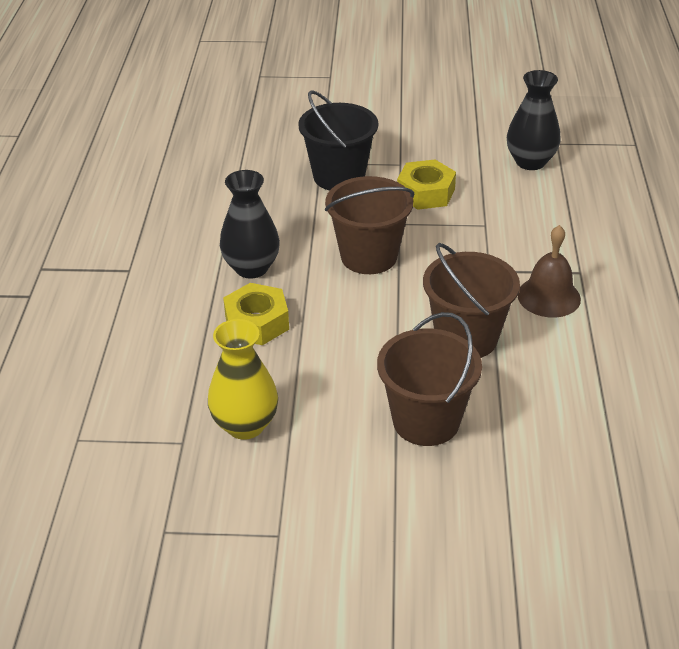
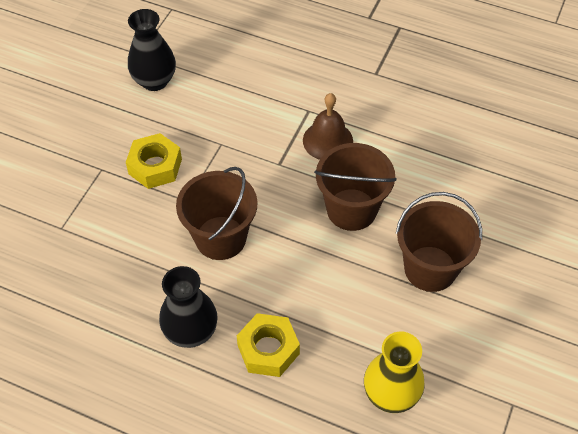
camera: 70 degrees left, 15 degrees up
(339, 176) = (92, 221): black bucket -> none

